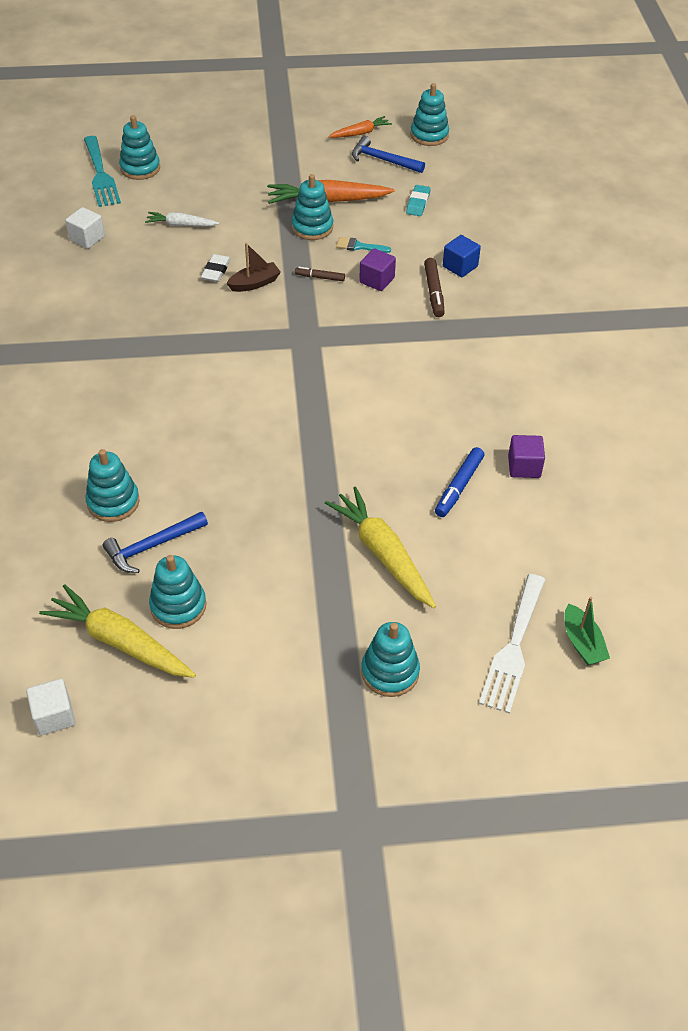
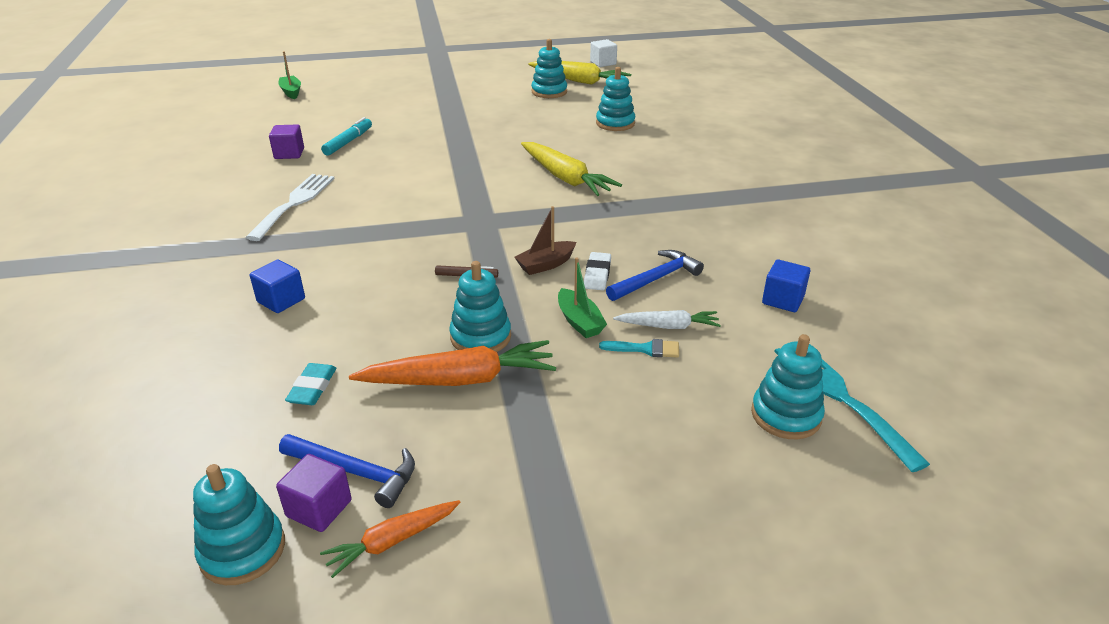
camera: 175 degrees right, 15 degrees down
(87, 238) = (783, 300): white cube -> blue cube
(151, 546) = (577, 109): blue hammer -> blue hammer (657, 278)
(241, 233) = (579, 321): none -> green boat
(359, 246) = (414, 316): turquoise brush -> turquoise brush (645, 349)
(377, 280) = (395, 278): purple cube -> purple cube (319, 508)
(382, 553) = (414, 113): yellow carrot -> yellow carrot (565, 178)
(390, 672) = (415, 80): turquoise stacking toy -> none
(434, 292) = (326, 270): brown marker -> none
(459, 487) = (348, 142): blue marker -> turquoise marker
(513, 648) = (336, 89): white fork -> white fork (295, 203)

